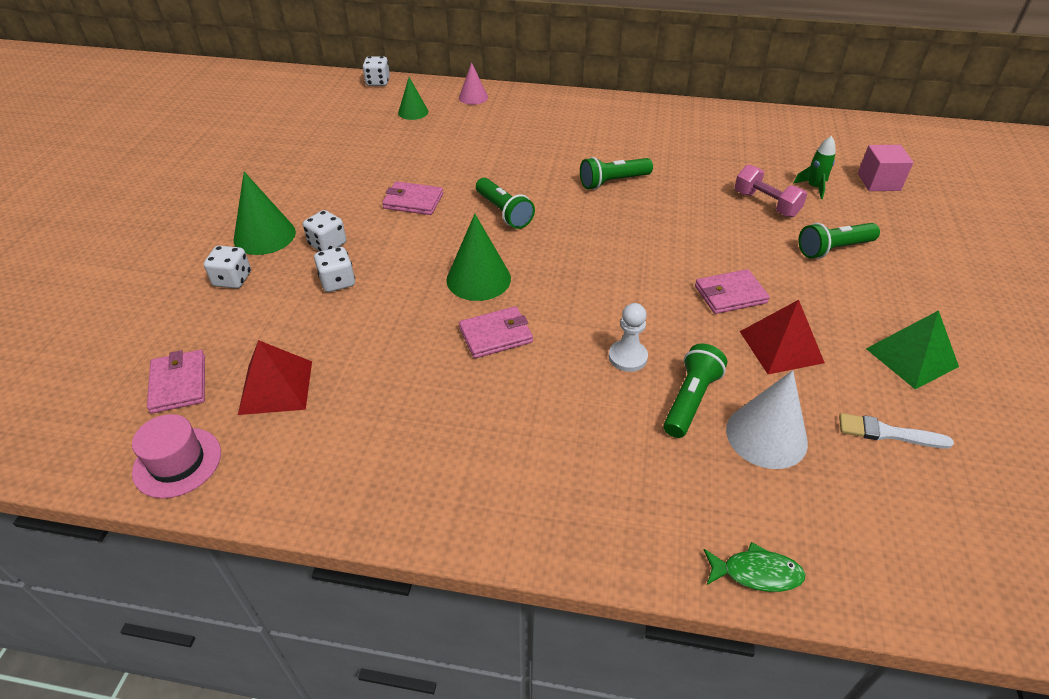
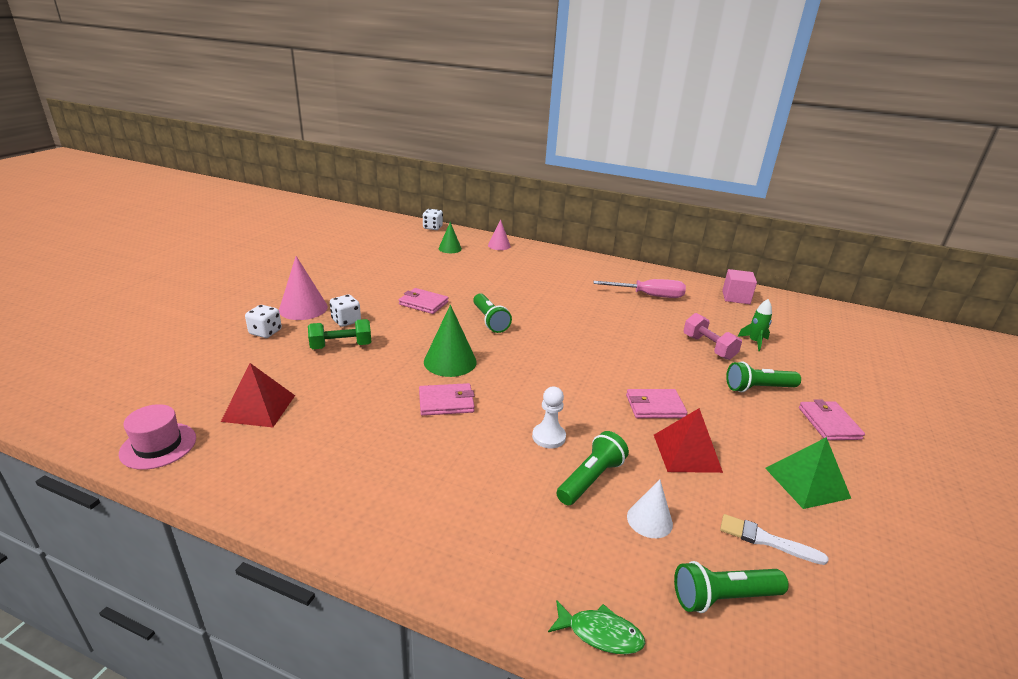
camera: 10 degrees right, 15 degrees down
(179, 384) = (189, 393): pink wallet -> pink wallet (829, 423)
(264, 236) = (303, 308): green cone -> pink cone
(337, 282) = (341, 346): white dice -> green dumbbell
(613, 182) = (585, 313): green flashlight -> green flashlight (723, 597)
(678, 143) = (649, 295): none -> pink screwdriver
(766, 436) = (649, 520): white cone -> white cone, size x0.62
(878, 182) = (814, 346): pink cube -> pink cube (736, 297)

